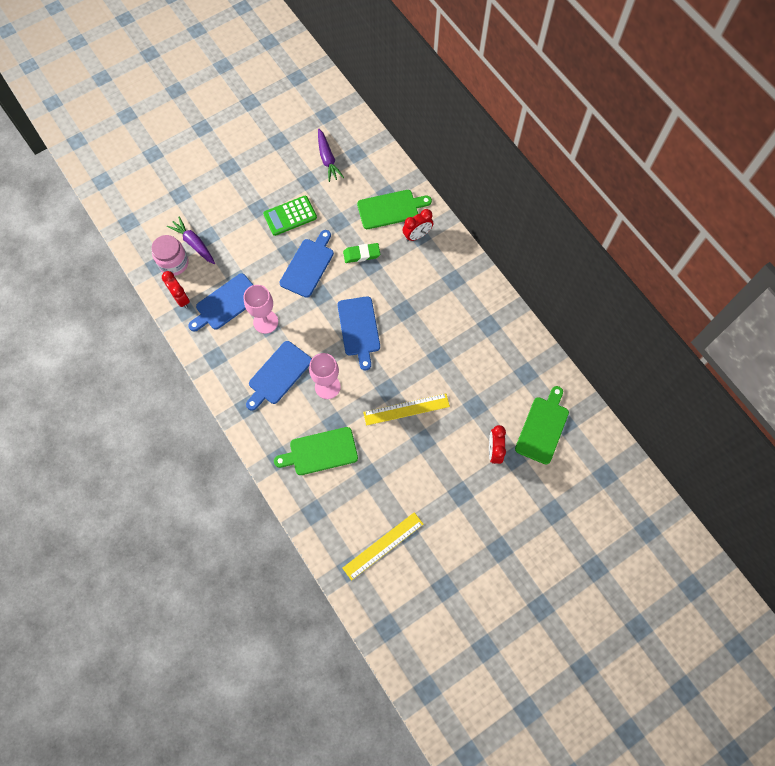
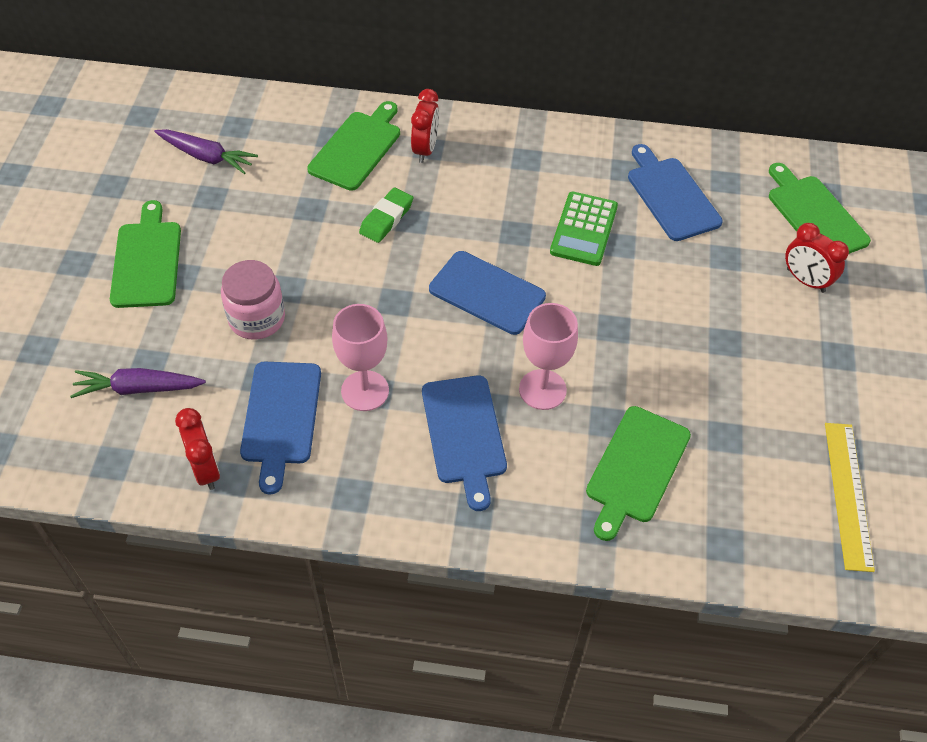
camera: 50 degrees left, 15 degrees down
(174, 263) = (137, 436): pink jar -> pink jar (257, 318)
(181, 298) = (206, 469): red clock -> red clock turned 60 degrees clockwise
(254, 189) = (147, 260): none -> green cutting board
(290, 216) = (237, 251): green calculator -> green calculator (584, 229)
(308, 265) = (335, 283): blue cutting board -> blue cutting board (671, 196)
(406, 409) = (662, 327): yellow ruler -> none

